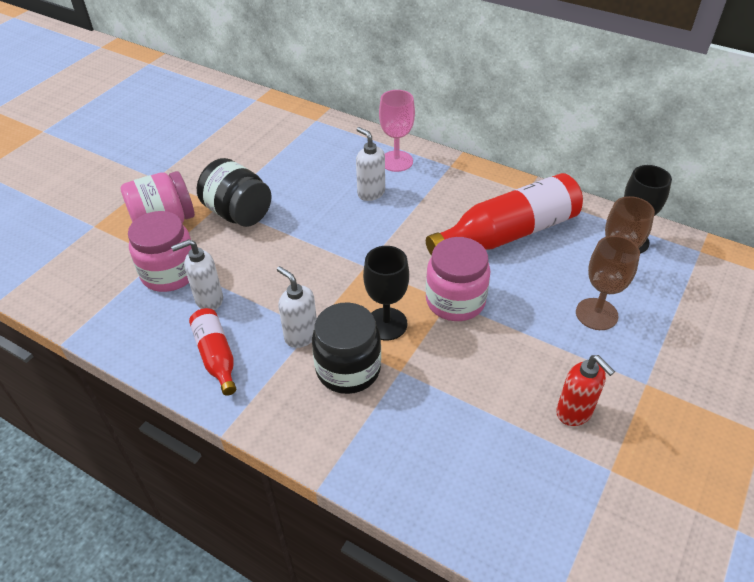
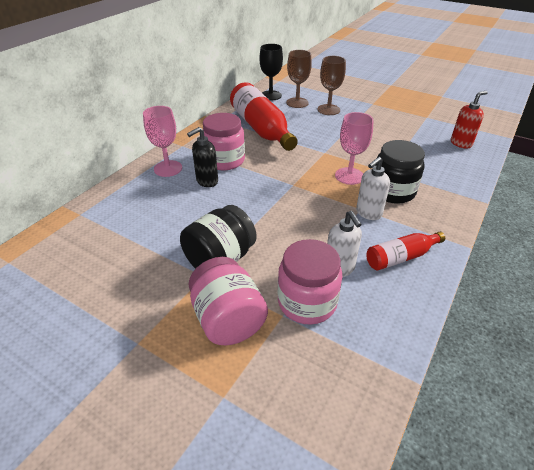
camera: 90 degrees left, 5 degrees down
(371, 193) = (207, 181): white soap dispenser -> black soap dispenser
(386, 324) = (349, 176): black goblet -> pink goblet
(455, 301) = (324, 150): pink jar -> pink jar (224, 160)
(574, 412) = (397, 122): red soap dispenser -> red soap dispenser (461, 143)

